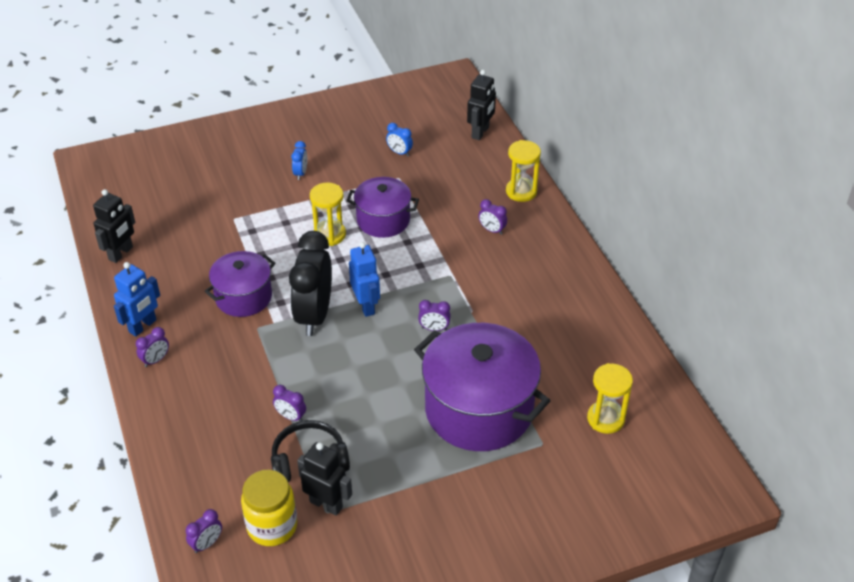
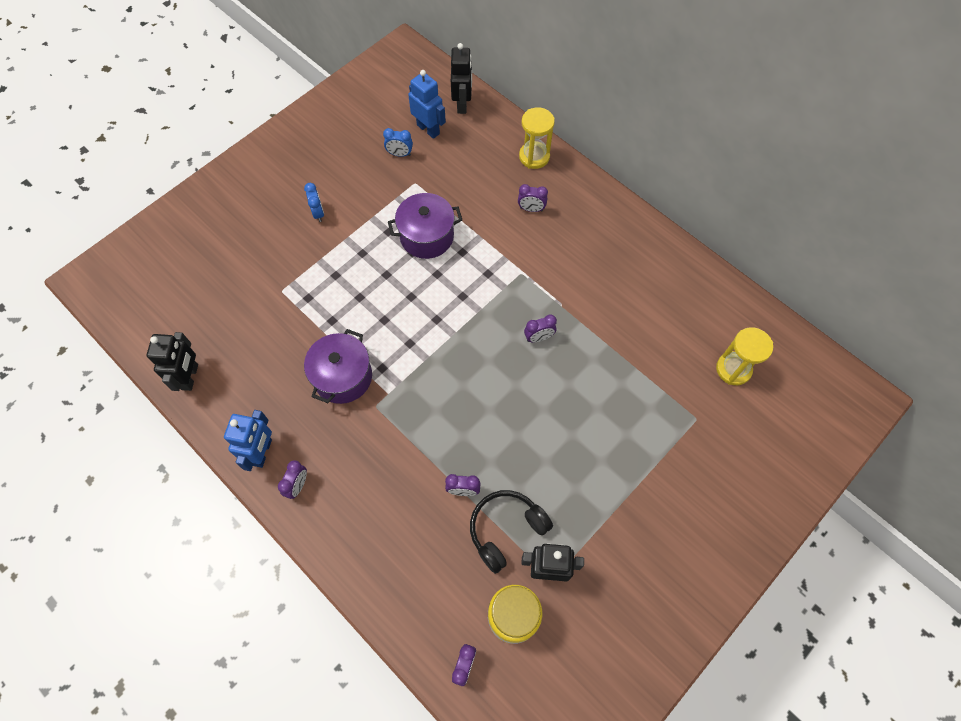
camera: 25 degrees left, 20 degrees up
(314, 315) = (422, 369): black clock -> none
(329, 235) = (385, 272): yellow hourglass -> none
(366, 306) = (464, 338): blue robot -> blue robot (428, 129)
(479, 409) = (624, 407): purple pot -> none

